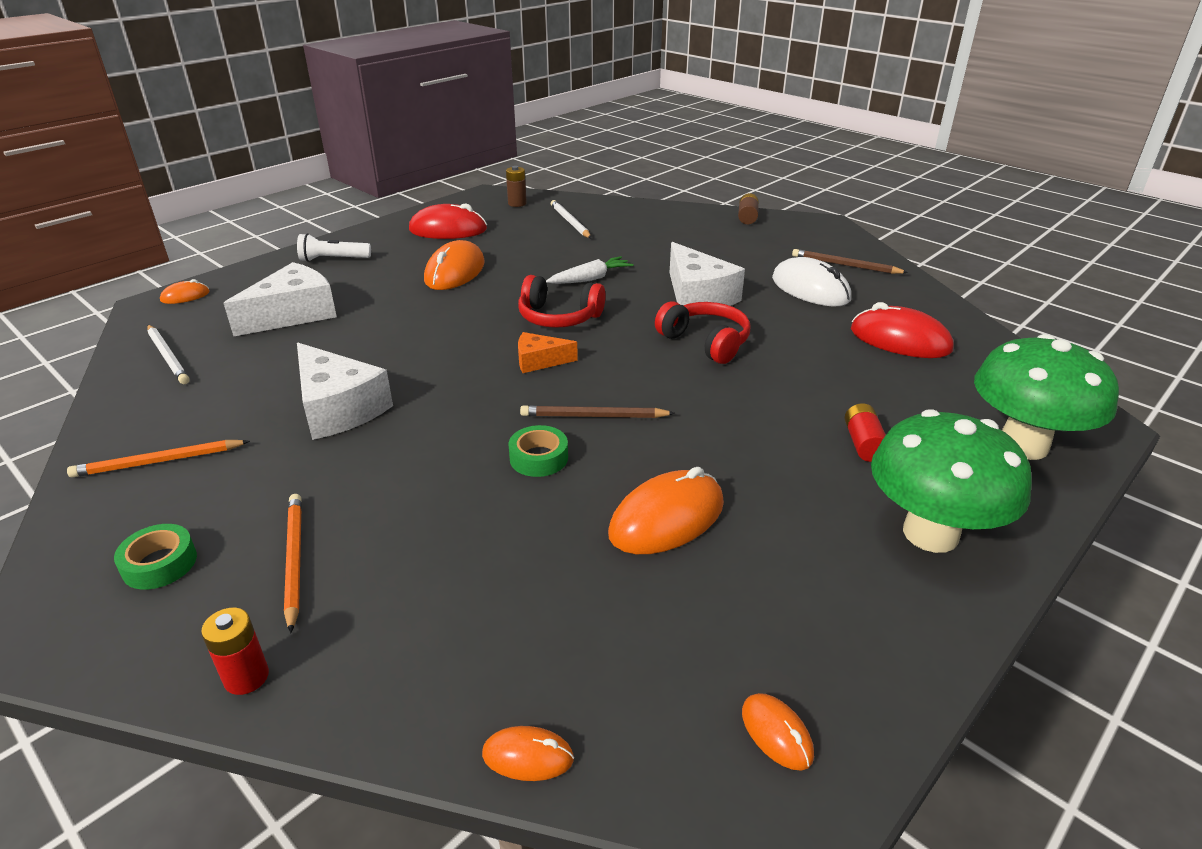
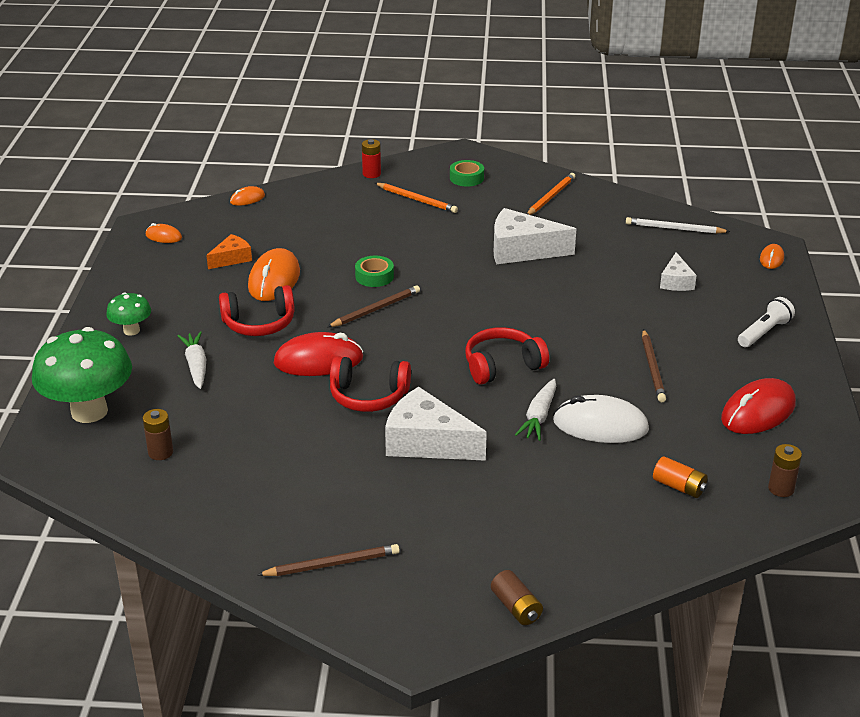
camera: 140 degrees right, 0 degrees up
(293, 314) = (676, 281): white cheese -> white cheese, size x0.55
(455, 272) = (652, 368): orange mouse -> brown pencil
(539, 361) = (460, 327): orange cheese -> orange cheese (232, 259)
(570, 222) = (679, 487): white pencil -> orange battery
(745, 462) = (259, 323): none -> red headphones
(810, 289) = (338, 504): white mouse -> white mouse (600, 425)
(863, 444) = (196, 366): red battery -> white carrot
(900, 340) = (217, 474): red mouse -> red mouse (318, 361)
(930, 533) = (131, 330): green mushroom -> green mushroom, size x0.49
(949, 375) = (160, 452): none -> brown battery

